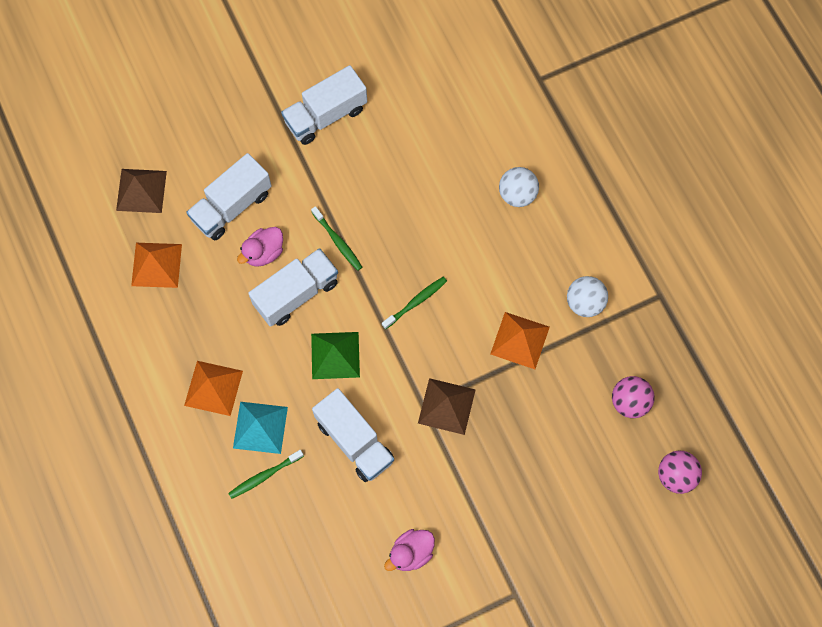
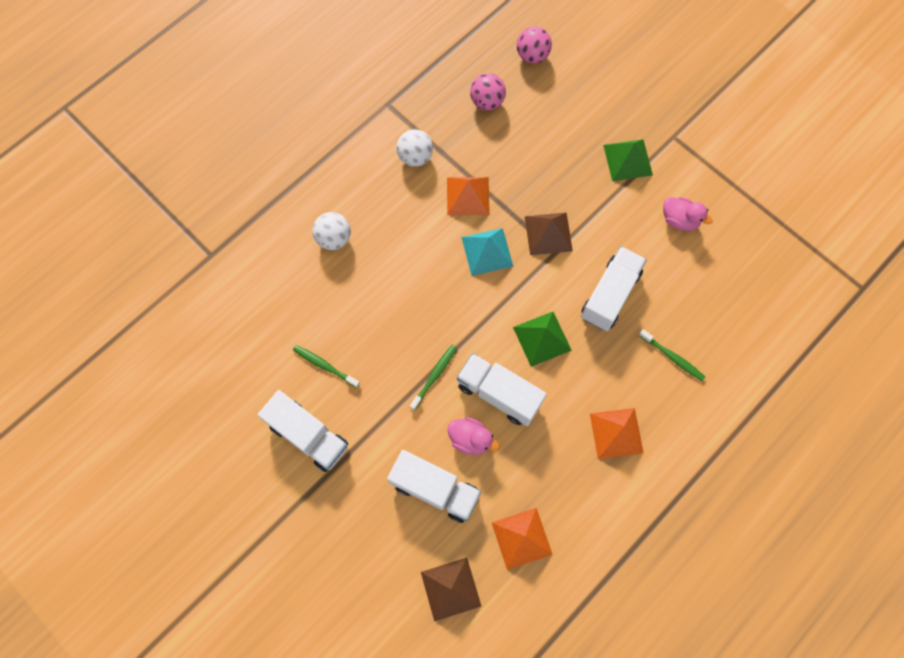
camera: 110 degrees left, 0 degrees up
(260, 427) = (633, 377): turquoise pyramid -> turquoise pyramid (487, 251)
(416, 302) = (466, 288): green toothbrush -> green toothbrush (324, 365)
(504, 528) = (627, 160): none -> green pyramid

